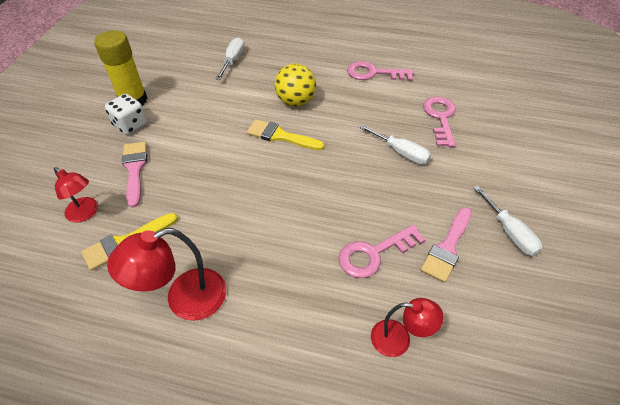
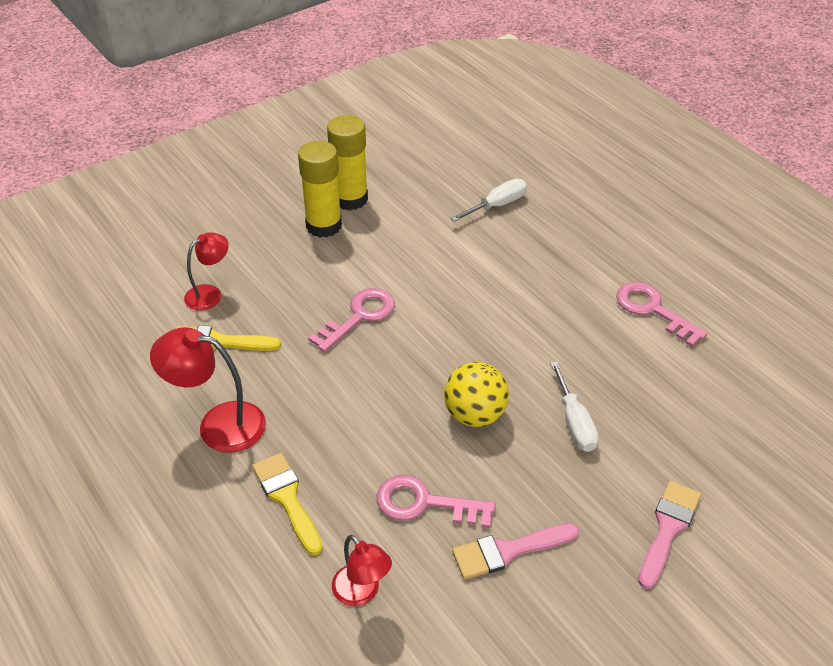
camera: 40 degrees right, 5 degrees down
(86, 213) = (210, 294): red lamp -> red lamp turned 120 degrees counterclockwise
(130, 125) = (324, 225): white dice -> yellow glue stick
(135, 169) = (286, 275): pink brush -> pink brush (668, 529)
(280, 136) = (459, 323): yellow brush -> yellow brush (287, 498)
(295, 101) = (517, 293): yellow ball -> yellow ball (475, 414)
(440, 118) = (673, 413): pink key -> pink key (359, 317)
(509, 232) = (598, 586): white screwdriver -> none

